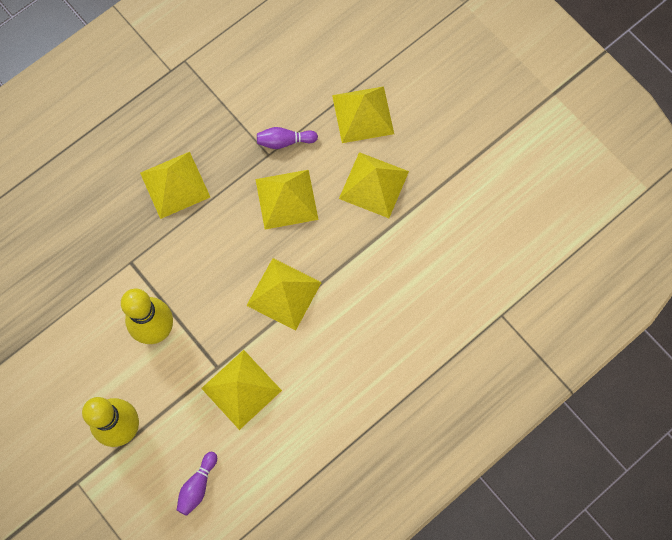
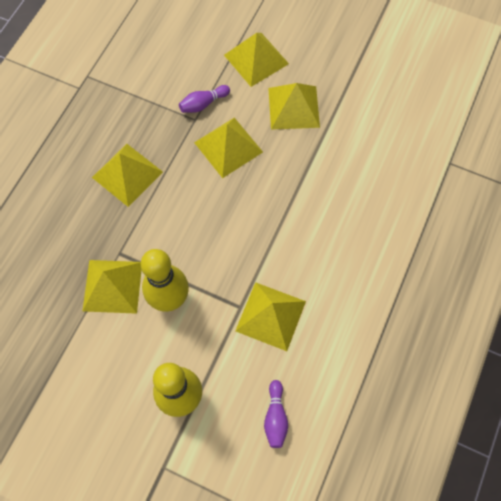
camera: 25 degrees left, 5 degrees down
(284, 293) = (265, 222): yellow pyramid -> yellow pyramid (112, 286)

